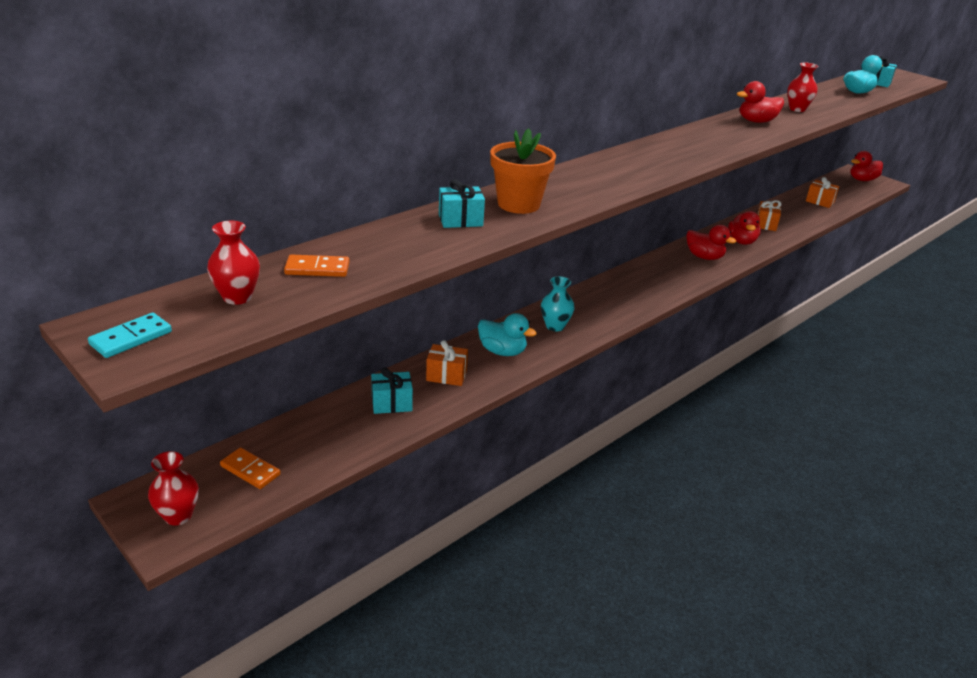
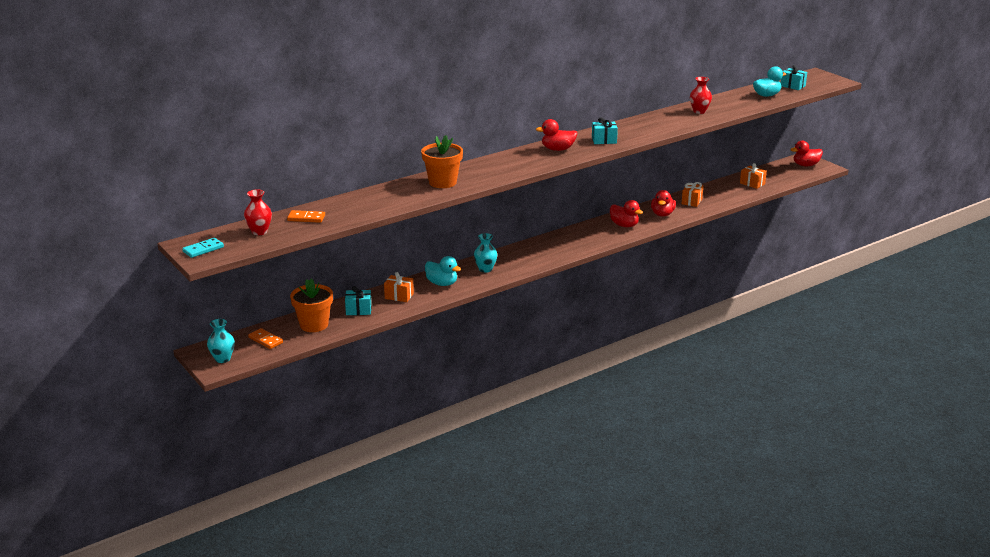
camera: 10 degrees right, 5 degrees down
(178, 516) = (222, 359): red vase -> turquoise vase
(326, 435) = (314, 325): none -> orange flower pot
(460, 220) = (401, 192): turquoise gift -> turquoise gift (604, 140)
(756, 121) = (656, 122): red duck -> red duck (557, 149)

